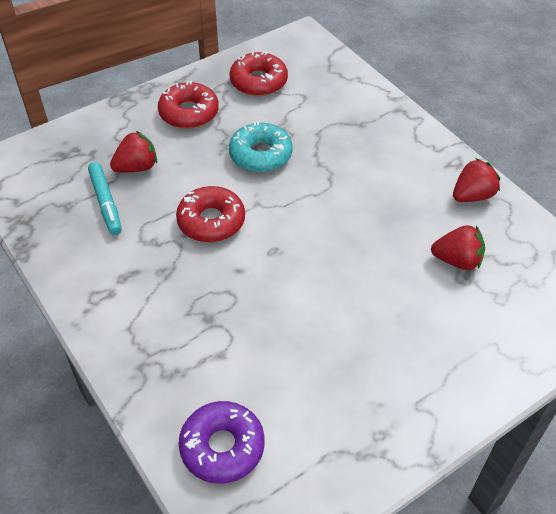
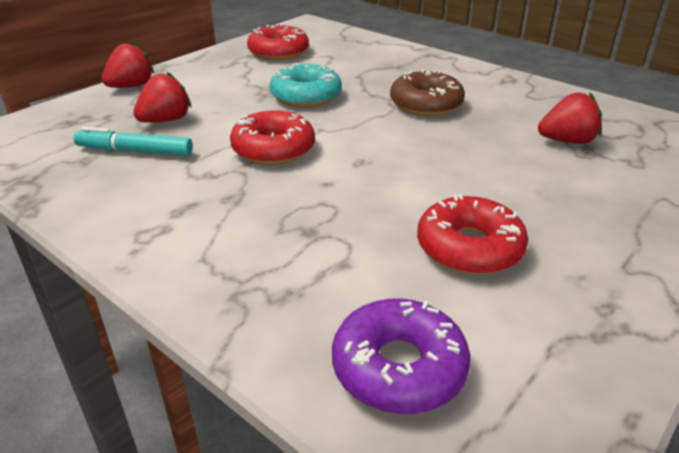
camera: 15 degrees left, 15 degrees down
(106, 203) = (135, 151): turquoise marker -> turquoise marker turned 135 degrees clockwise
(189, 113) = (212, 78): red donut -> red donut (469, 248)
(360, 186) = (426, 104): none -> brown donut
(472, 195) = (543, 96): red strawberry -> red strawberry (131, 86)

